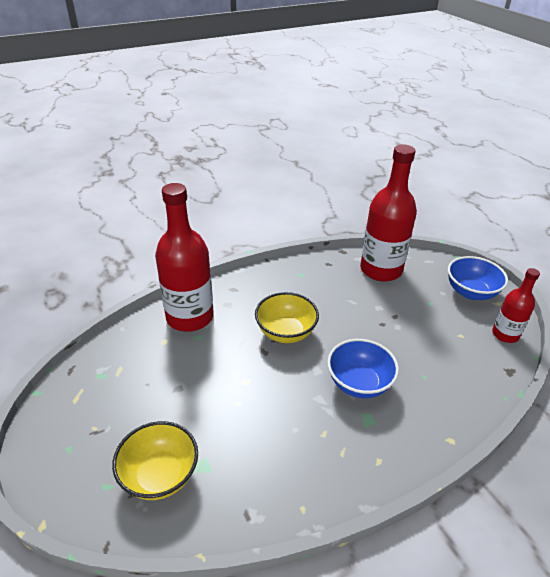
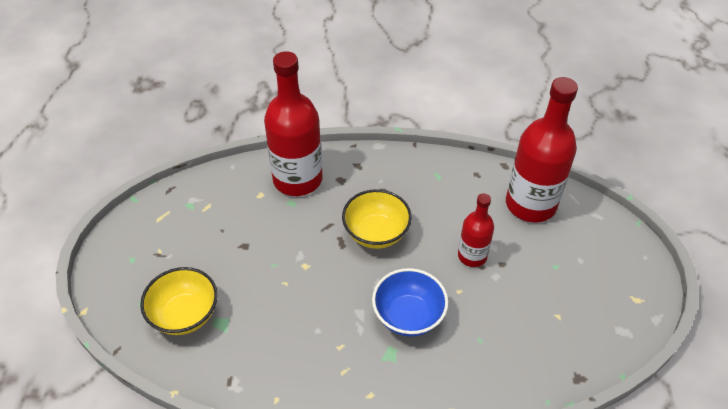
camera: 30 degrees right, 10 degrees up
(471, 292) = (615, 273): blue bowl -> none
(505, 334) = (611, 338): red bottle -> red bottle (472, 256)

